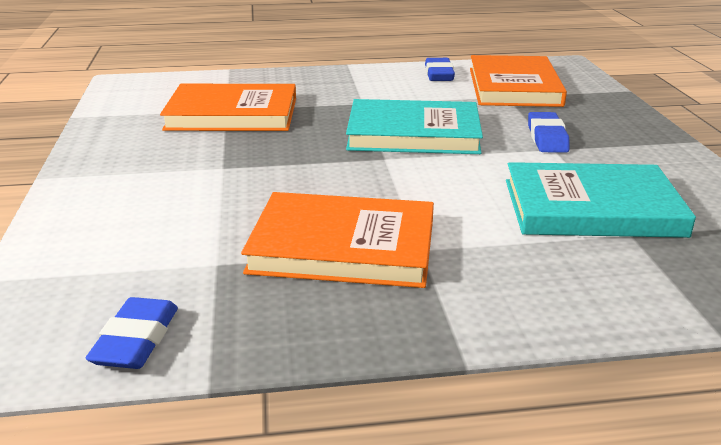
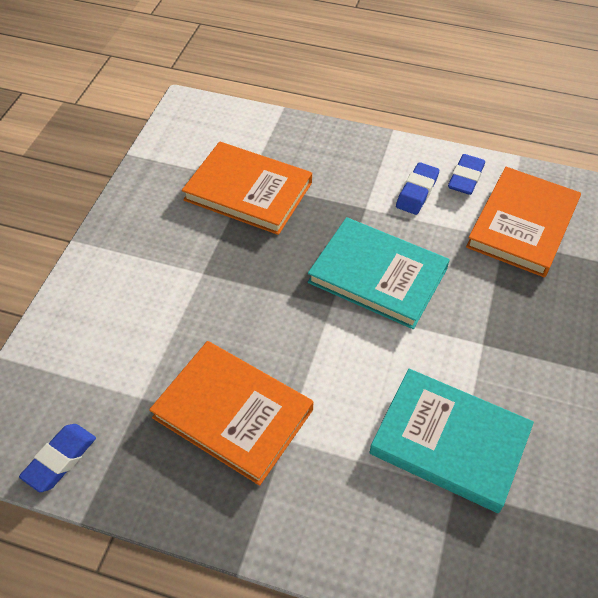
camera: 25 degrees right, 25 degrees up
(547, 138) = (489, 325): blue eraser -> blue eraser (417, 192)

